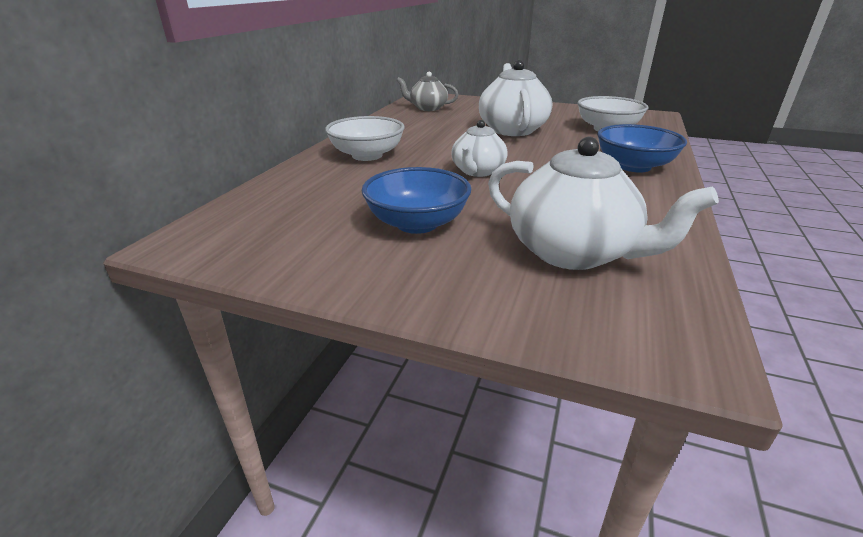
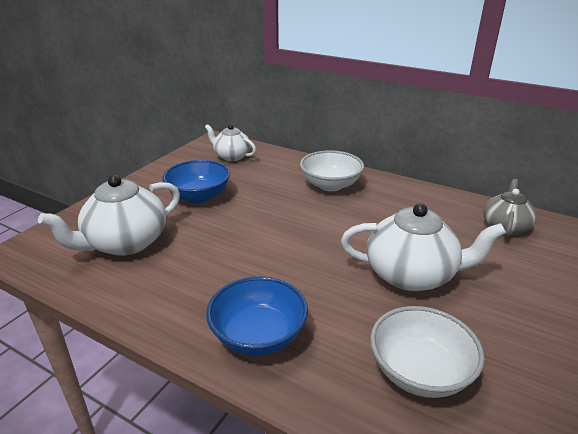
camera: 100 degrees right, 0 degrees up
(477, 171) = (278, 229): white teapot -> white teapot (231, 156)

